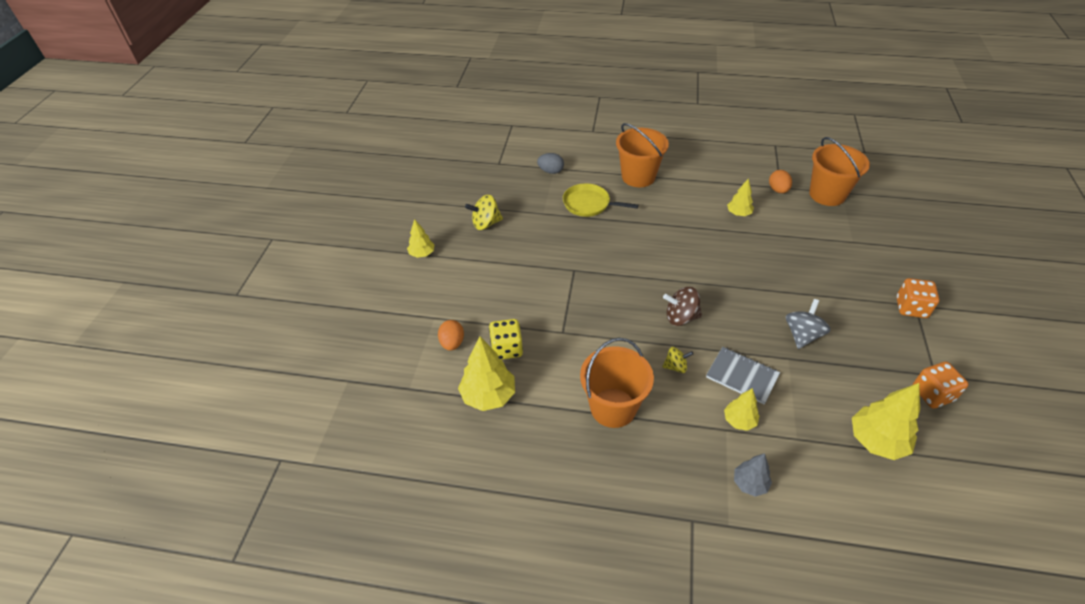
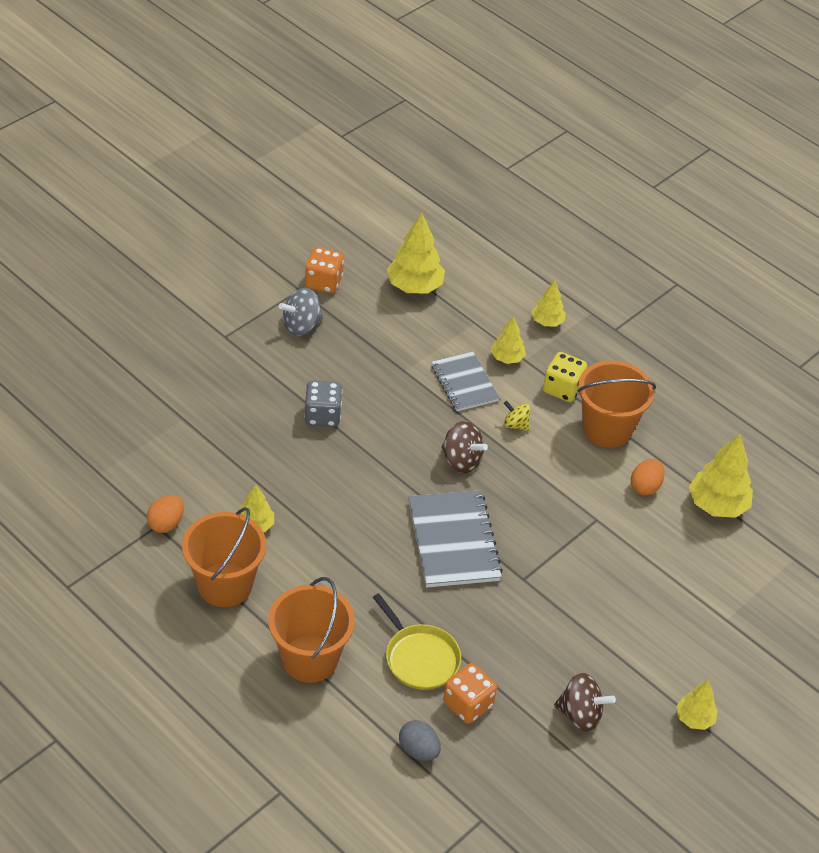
camera: 150 degrees left, 0 degrees up
(452, 343) = (723, 578): orange egg -> orange egg (645, 486)
(486, 223) = (580, 714): yellow spinning top -> brown spinning top
(507, 349) = (668, 537): yellow dice -> yellow dice (562, 389)
(632, 266) = (453, 541): none -> grey notebook
(749, 483) = (547, 322): grey tree -> yellow tree
(790, 292) = (322, 415): none -> grey dice
(802, 335) = (366, 378): grey spinning top -> grey spinning top (301, 325)
(827, 194) = (120, 481): orange bucket -> orange bucket (225, 585)
(911, 308) = (233, 337): orange dice -> orange dice (468, 704)

